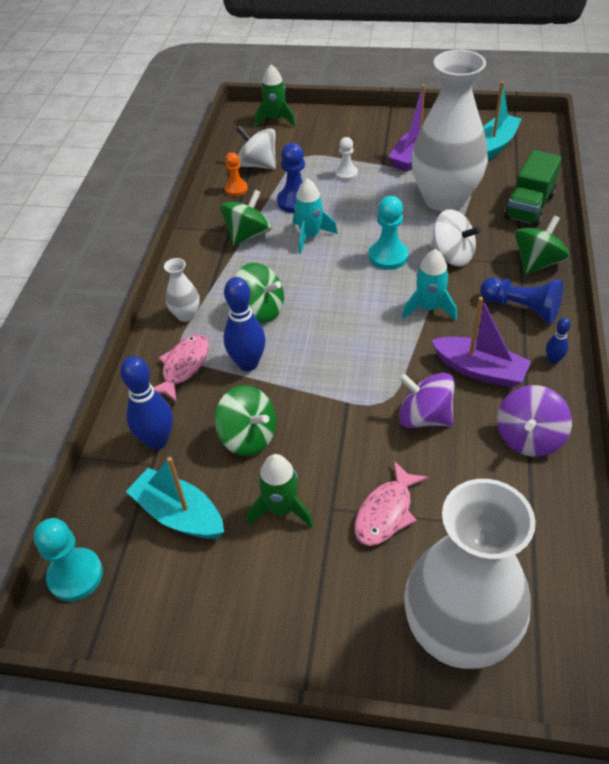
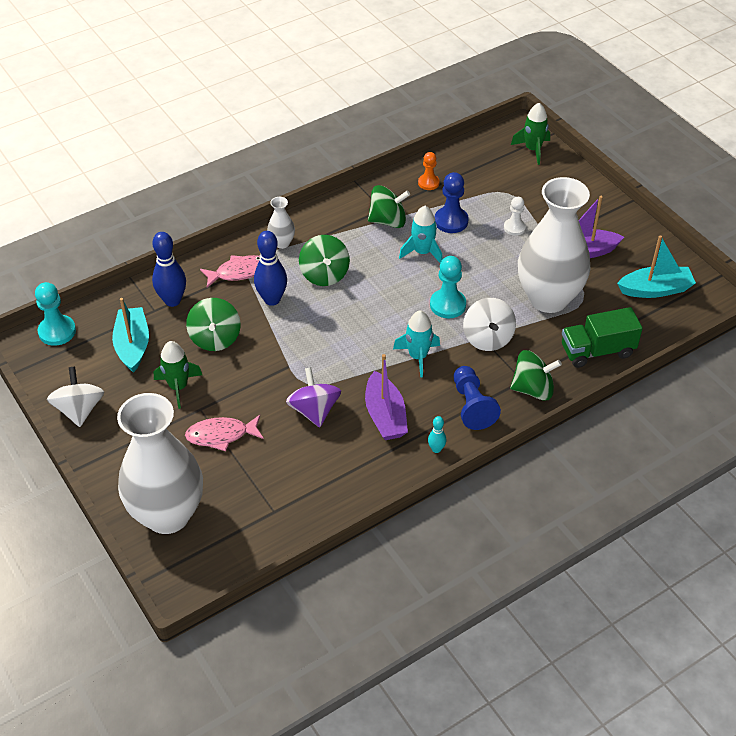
camera: 45 degrees right, 0 degrees up
(258, 165) = (468, 176): white spinning top -> white spinning top (79, 410)
(528, 437) = (349, 472): purple spinning top -> none
(553, 360) = (436, 449): blue bowling pin -> turquoise bowling pin

